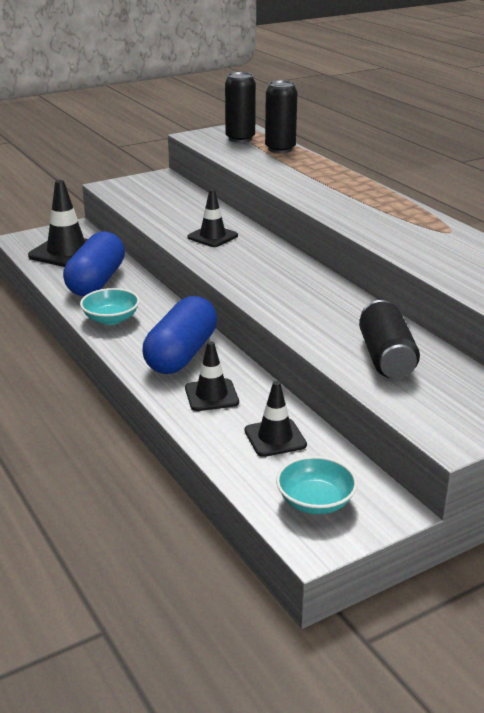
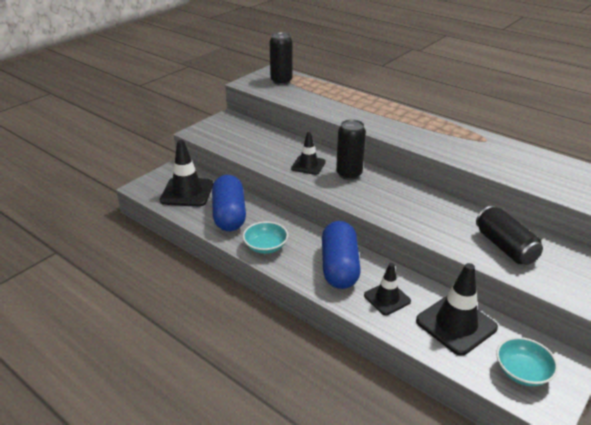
camera: 20 degrees left, 5 degrees up
(275, 438) = (456, 324): black traffic cone -> black traffic cone, size x1.62
(280, 149) = (317, 86): black can -> black can (349, 174)

